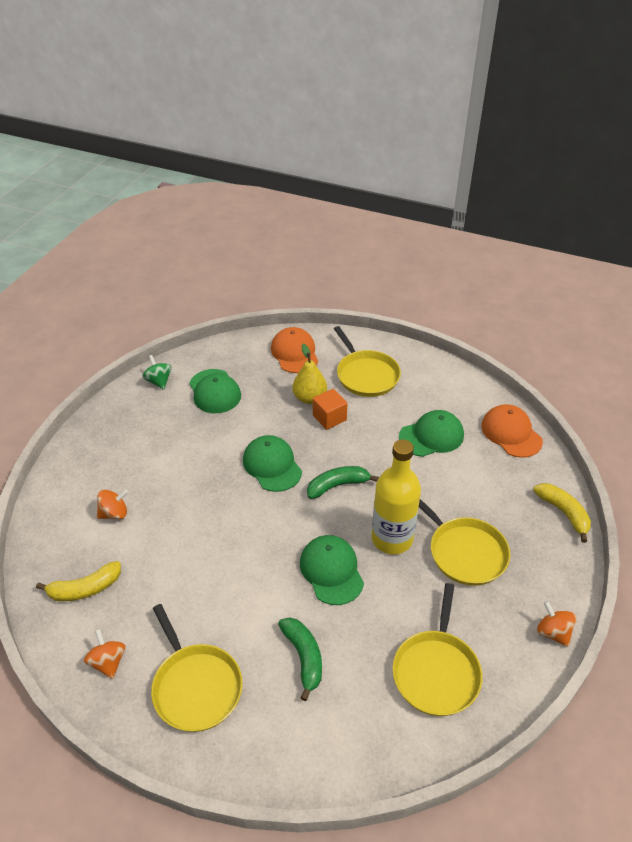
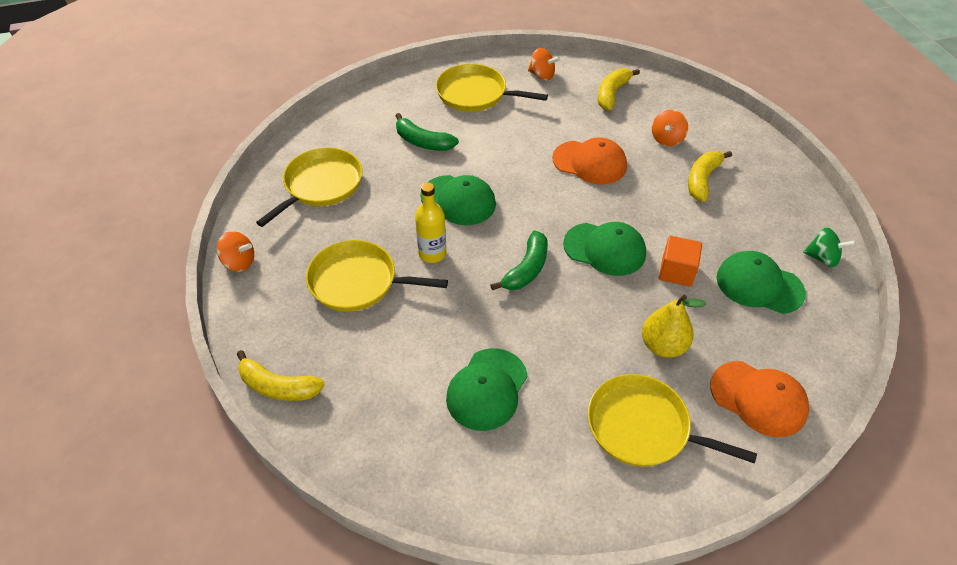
camera: 140 degrees right, 5 degrees up
(143, 466) = (702, 180): none -> yellow banana
(329, 418) = (614, 335): orange cube -> orange cube (676, 272)
(392, 538) = (432, 253): yellow bottle -> yellow bottle, size x0.61
(436, 671) = (320, 185): yellow pan -> yellow pan turned 60 degrees clockwise
(511, 433) = (397, 461): orange cap -> orange cap (589, 162)

